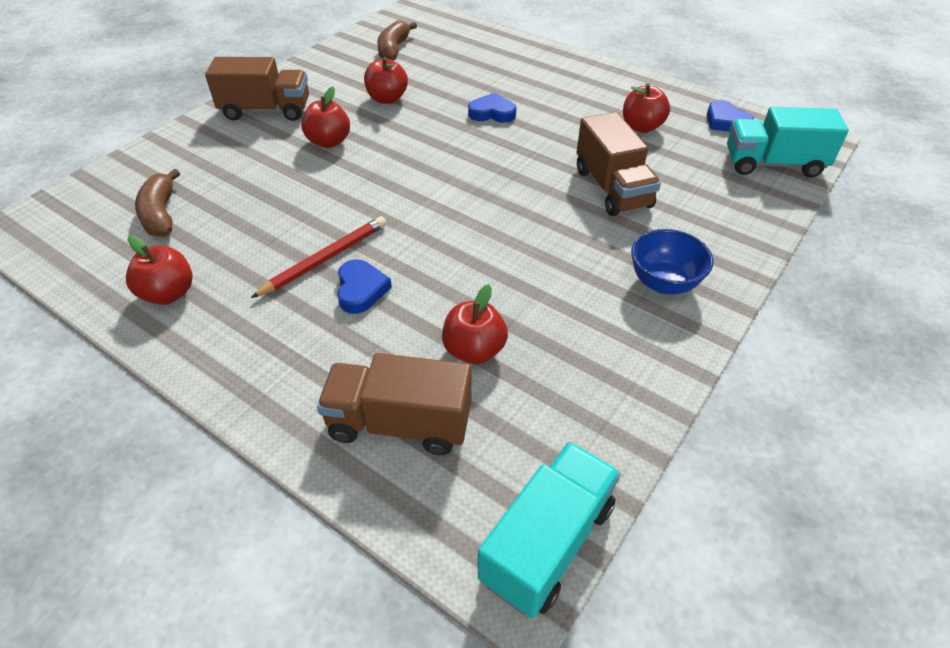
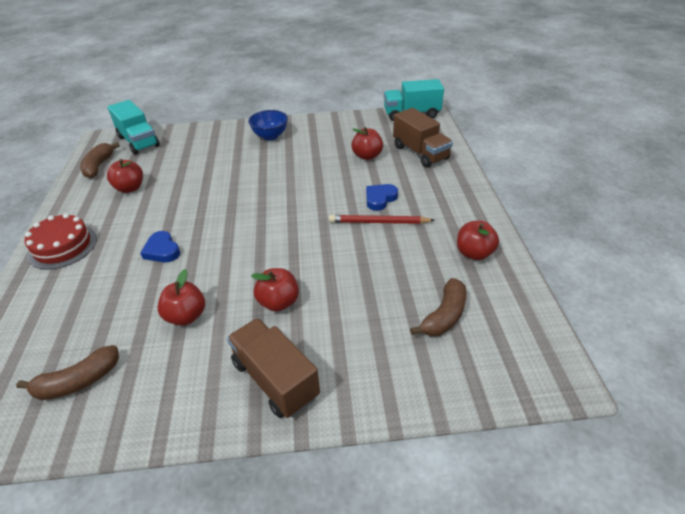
camera: 130 degrees left, 5 degrees down
(572, 72) = (62, 246): none -> red cake
(612, 188) = (210, 172): brown truck -> none
(726, 121) = (99, 166): blue heart -> brown banana

